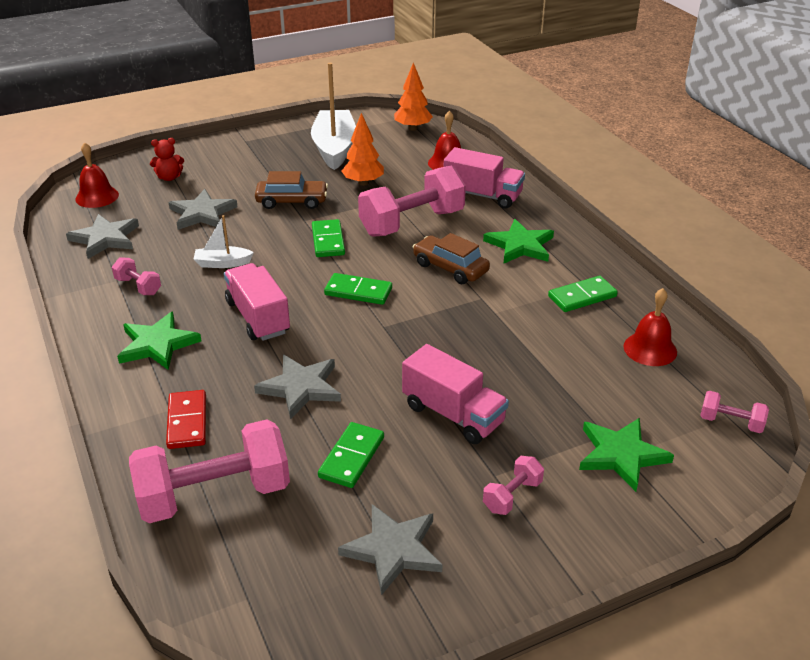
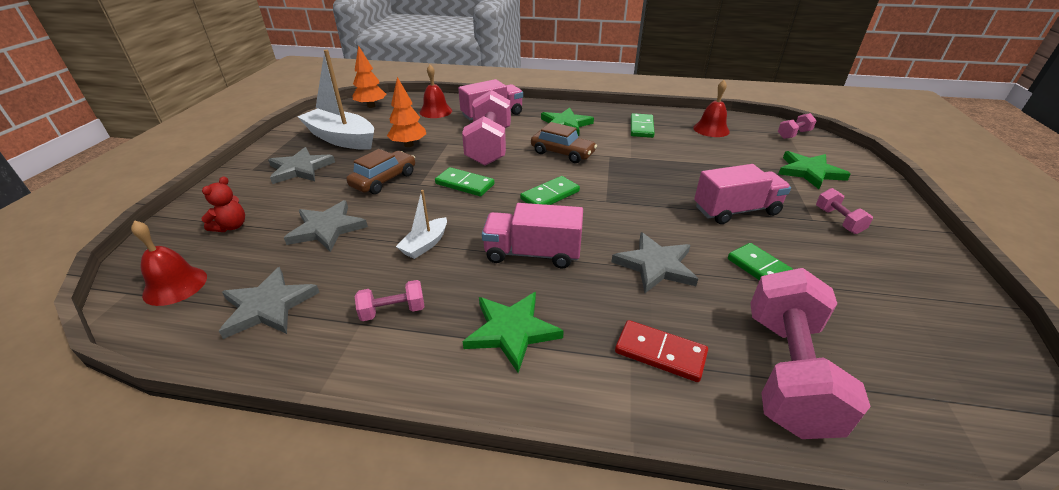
camera: 55 degrees left, 0 degrees up
(393, 550) = (889, 291): grey star -> grey star (300, 169)
(450, 268) = (562, 153): brown car -> brown car turned 135 degrees counterclockwise

